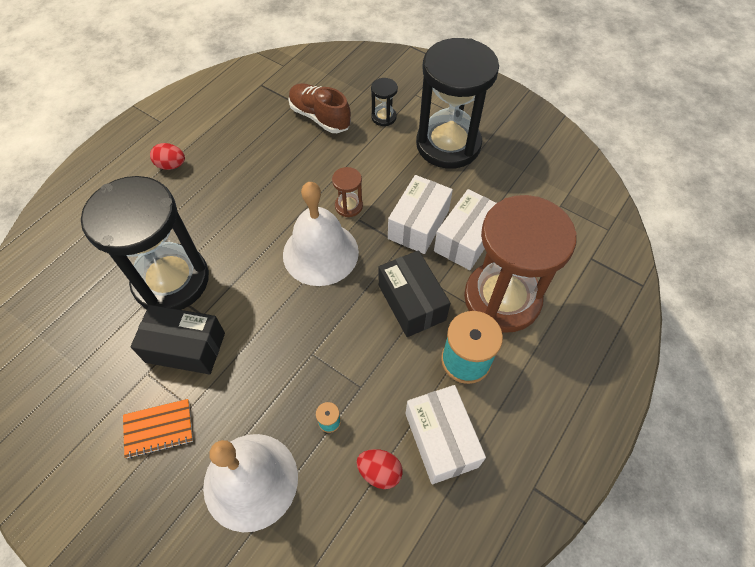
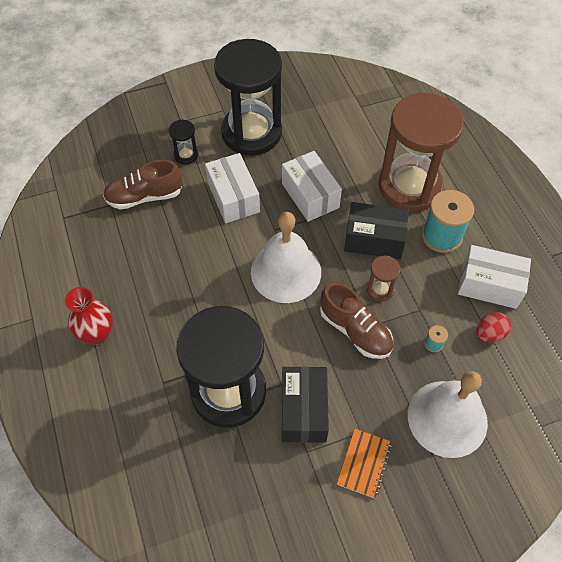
camera: 55 degrees left, 0 degrees up
(171, 165) = (97, 334): red egg -> red vase
(185, 347) = (303, 411): black box -> black box turned 45 degrees counterclockwise
(296, 343) = (355, 330): none -> brown shoe
(348, 206) = (256, 228): brown hourglass -> brown hourglass (380, 289)
(466, 239) = (346, 176): white box -> white box (233, 197)

